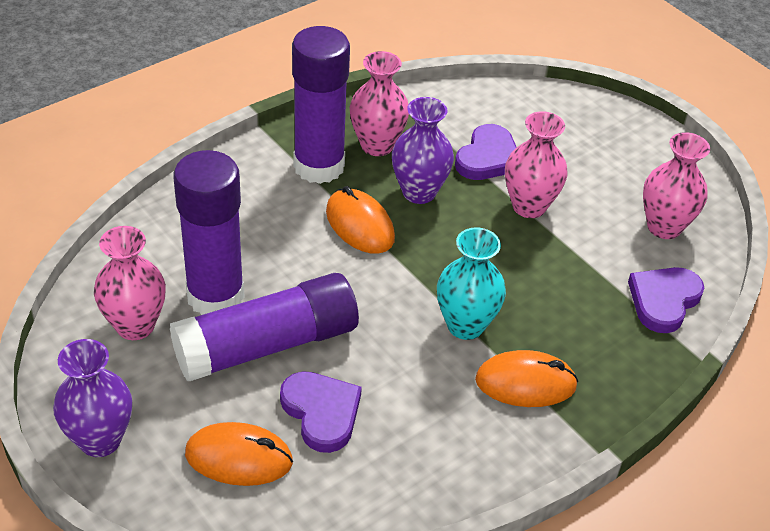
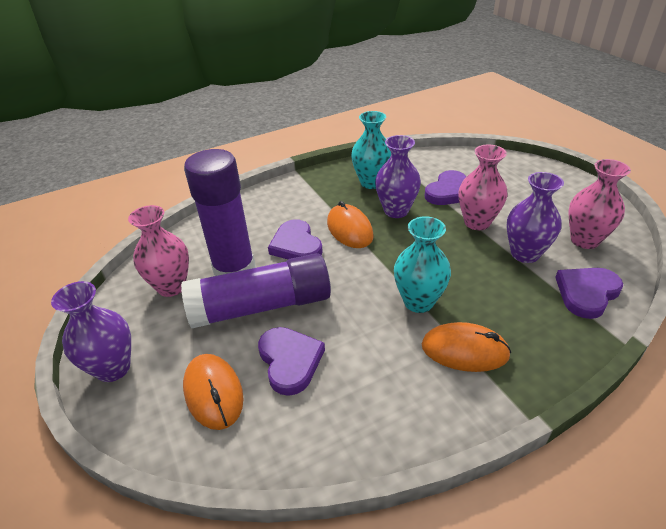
camera: 15 degrees right, 5 degrees down
(239, 458) = (213, 393): orange mouse -> orange mouse turned 45 degrees clockwise
(291, 253) = (296, 245): none -> purple heart
(319, 166) = (329, 193): purple glue stick -> none
(377, 145) = (371, 183): pink vase -> turquoise vase
(591, 250) = (525, 254): none -> purple vase

